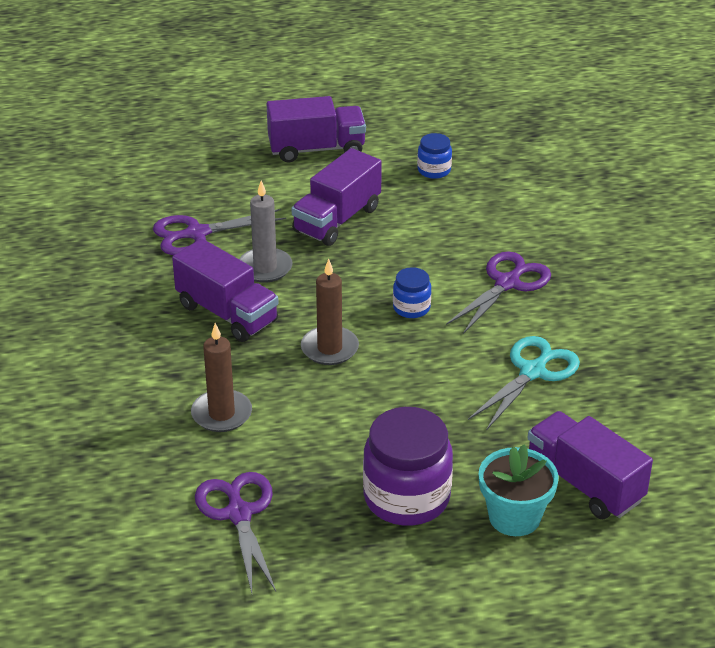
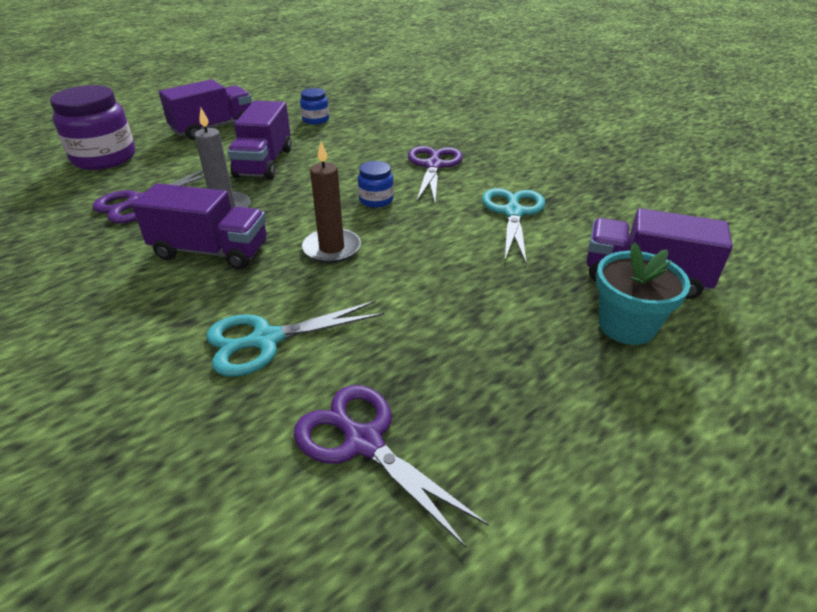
camera: 30 degrees left, 0 degrees up
(221, 414) = (266, 340): brown candle -> turquoise scissors
(406, 497) = (519, 348): purple jar -> purple jar (104, 158)

